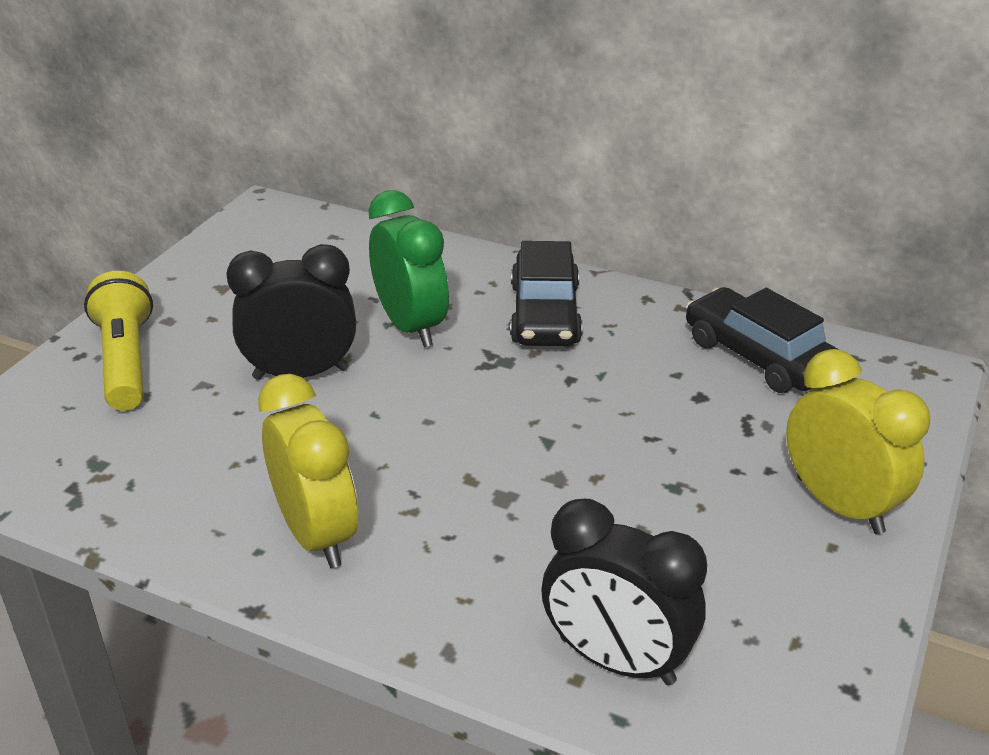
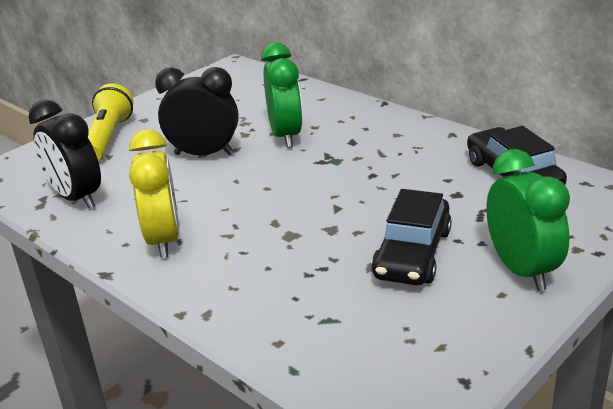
camera: 20 degrees right, 5 degrees down
(545, 314) = (376, 137): black car -> black car (412, 253)
(616, 660) = (310, 336): black clock -> black clock (76, 198)
(839, 505) = (521, 270): yellow clock -> green clock

